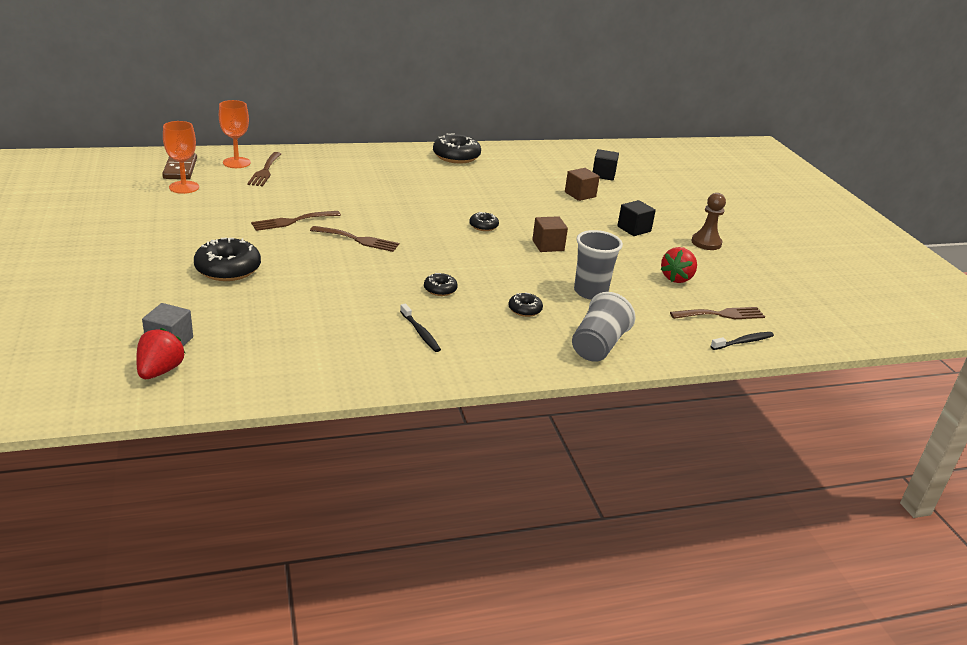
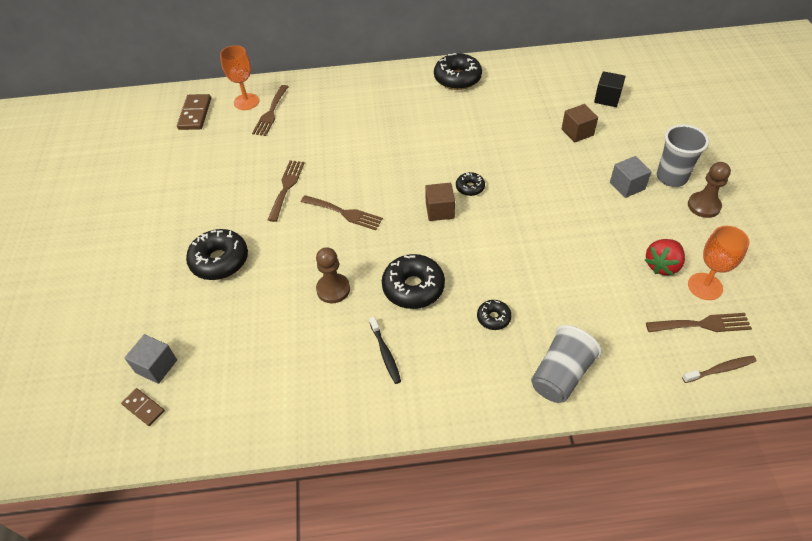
camera: 15 degrees right, 20 degrees up
(160, 371) = (143, 408): red strawberry -> brown domino
(184, 187) = (195, 141): orange goblet -> orange goblet (705, 286)
(292, 221) = (286, 187): brown fork -> brown fork turned 120 degrees clockwise
(356, 290) = (333, 289): none -> brown pawn
(440, 289) = (413, 287): black donut -> black donut, size x1.91
(548, 245) = (531, 216): brown cube -> brown cube (440, 210)
(590, 292) = (565, 289): grey cup -> grey cup (671, 177)
(634, 229) = (627, 186): black cube -> grey cube
(743, 342) = (720, 369): black toothbrush -> brown toothbrush

